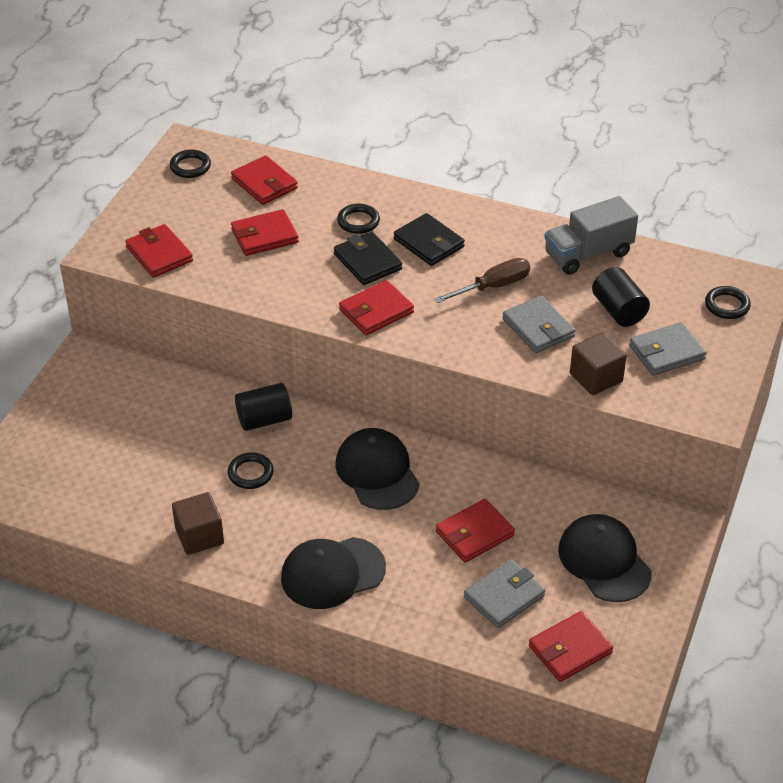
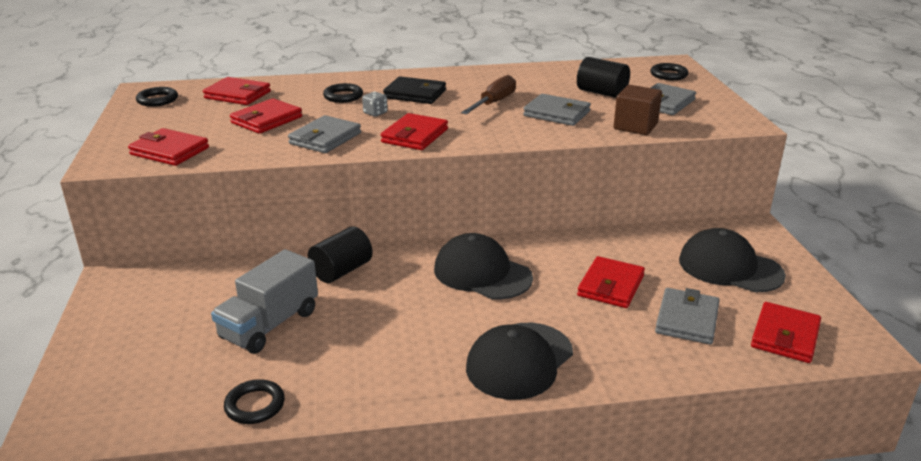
camera: 30 degrees left, 15 degrees down
(199, 536) = (354, 381): brown cube -> none
(250, 473) = (363, 313): black ring -> black ring (255, 405)
(296, 285) = (325, 138): none -> grey wallet
(367, 261) = (375, 113): black wallet -> grey dice
(588, 254) = (542, 74): grey truck -> grey truck (270, 325)

